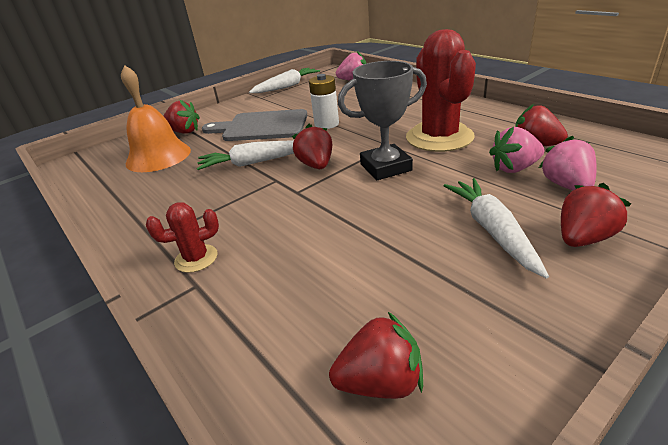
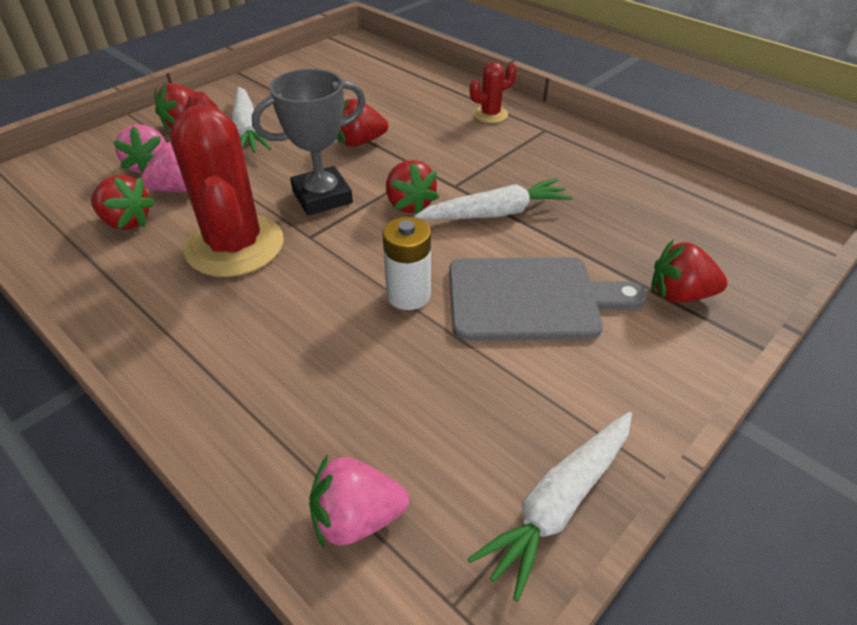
camera: 170 degrees right, 10 degrees up
(158, 156) = (660, 233): orange bell -> none
(380, 382) = (349, 67): red strawberry -> red strawberry (360, 142)

